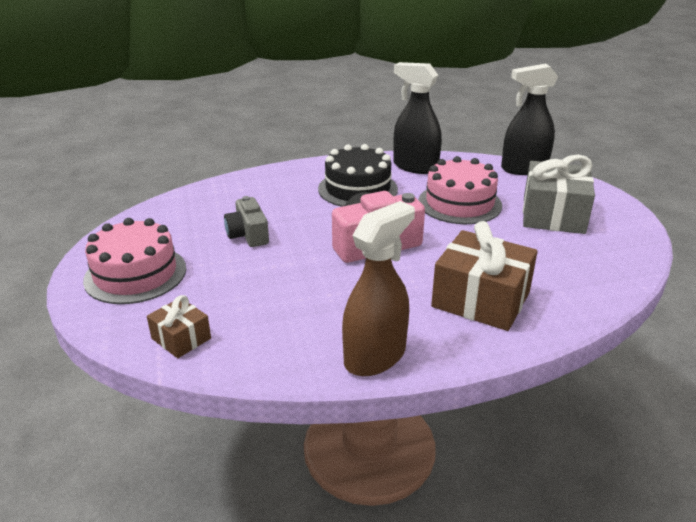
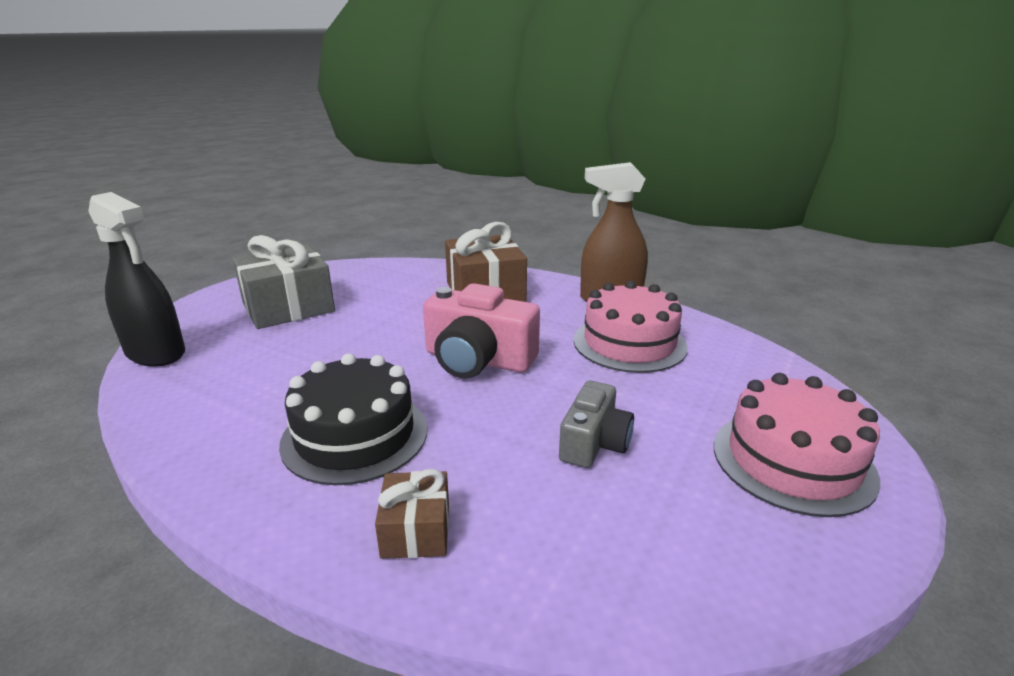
camera: 135 degrees left, 5 degrees down
(181, 338) = (760, 367): brown gift -> brown gift (416, 530)
(415, 166) = (215, 428): black spray bottle -> none
(459, 203) = (315, 354): pink cake -> pink cake (629, 343)

